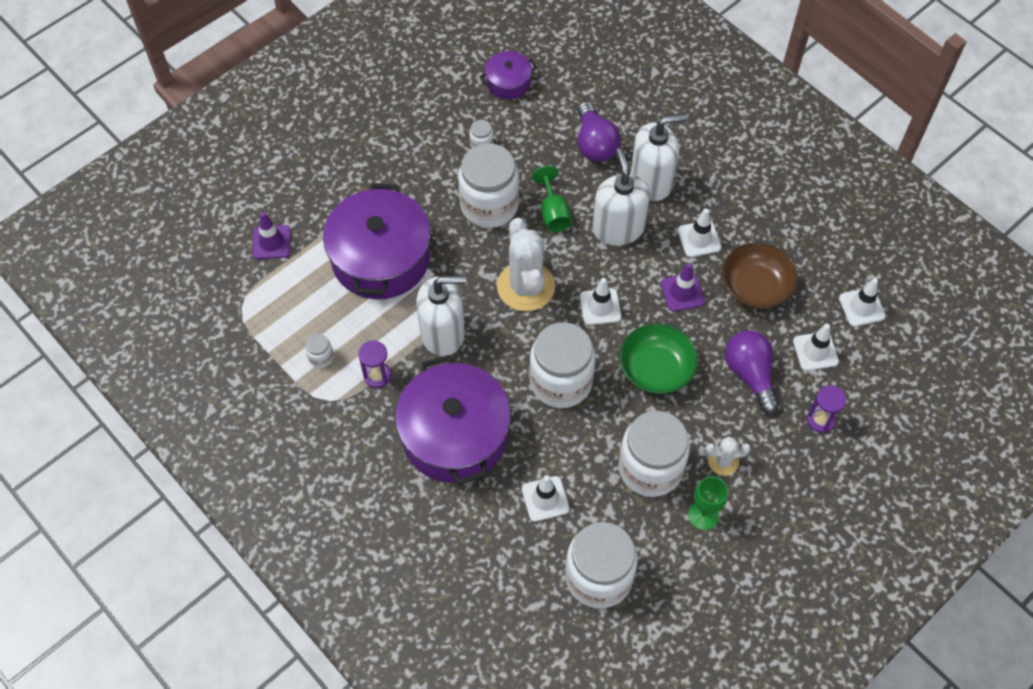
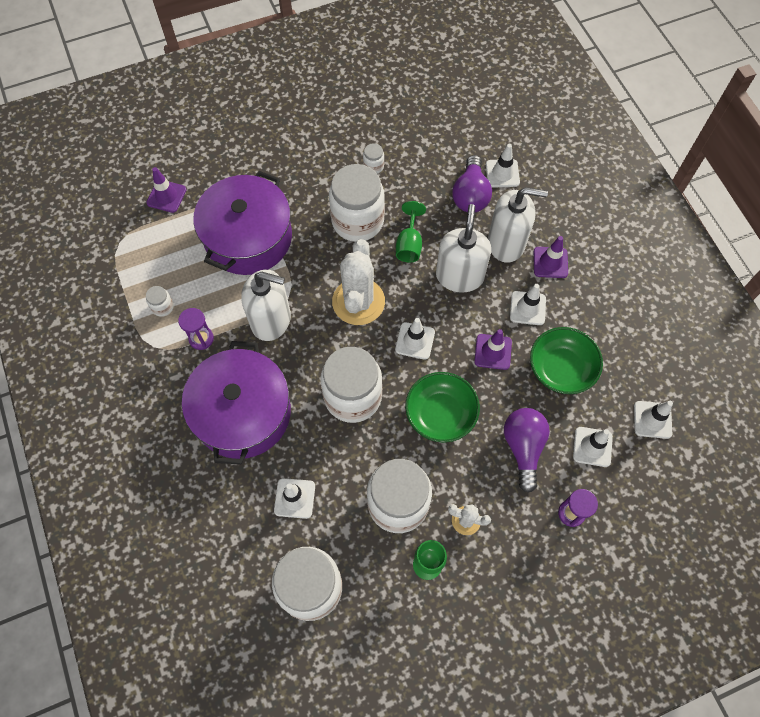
camera: 20 degrees right, 5 degrees up
(508, 82) = (418, 120): purple pot -> none
(618, 112) = (502, 173): none -> white traffic cone
(703, 187) = (550, 262): none -> purple traffic cone
(755, 287) = (561, 368): brown bowl -> green bowl

